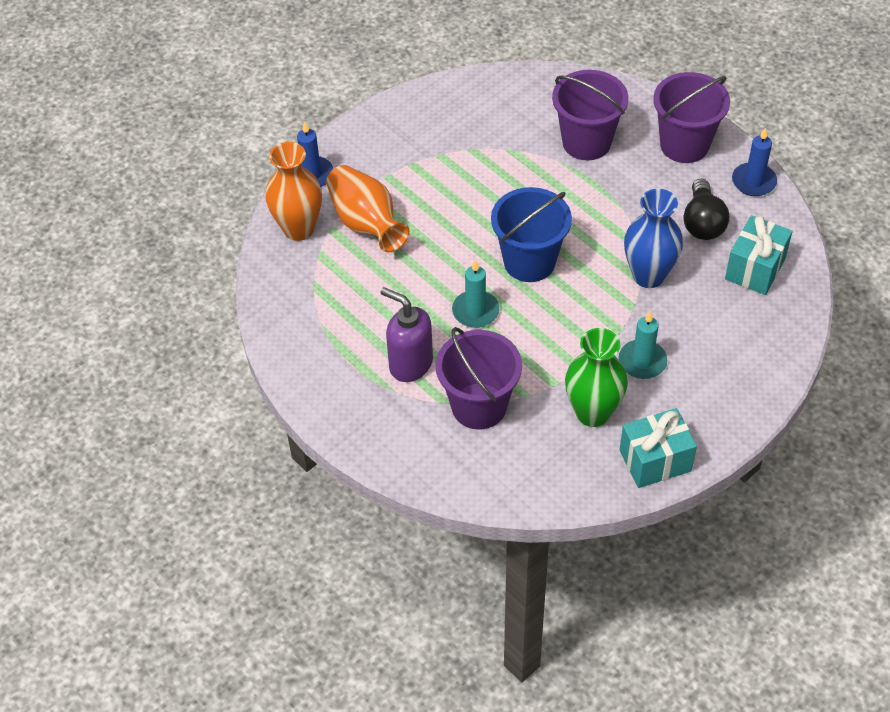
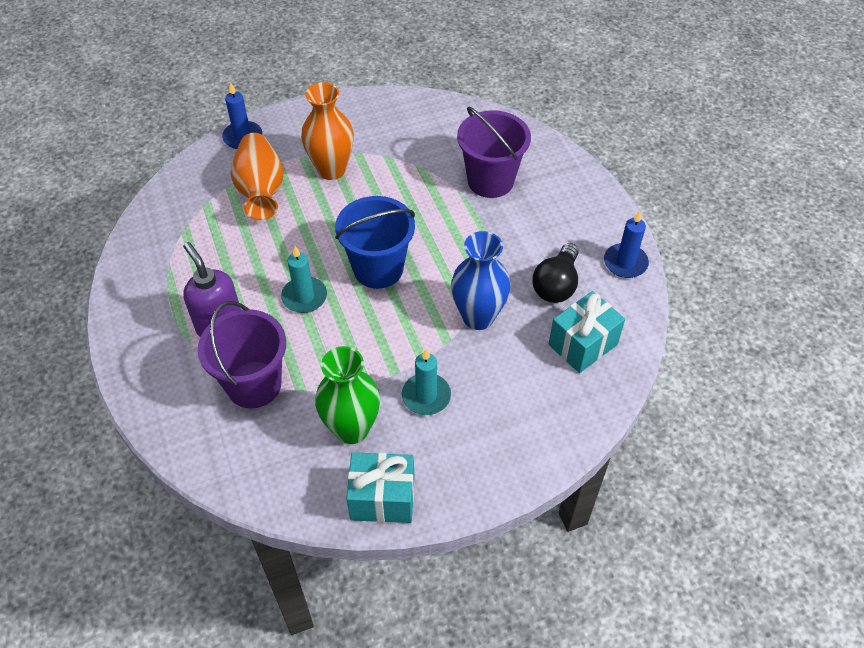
camera: 20 degrees right, 0 degrees up
(298, 229) = (203, 177): orange vase -> orange vase (331, 170)
(684, 145) = (578, 210): purple bucket -> none

